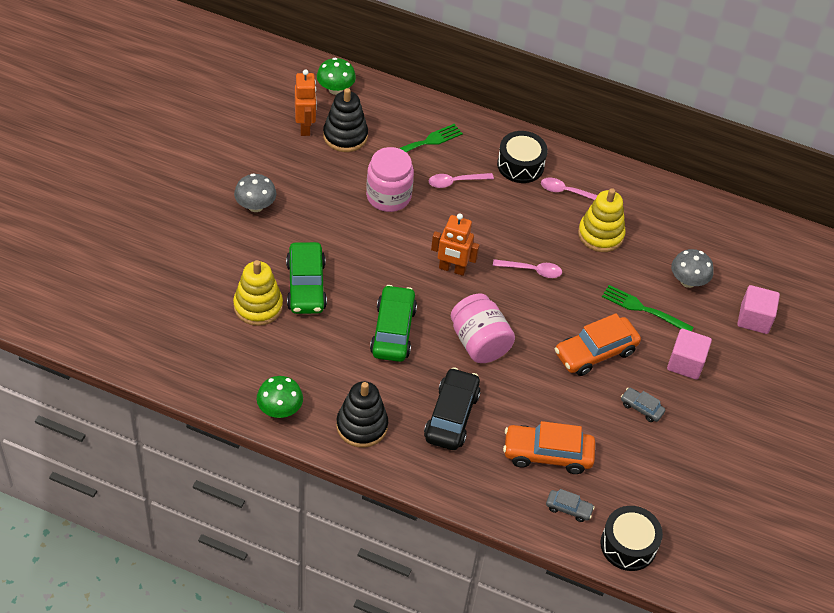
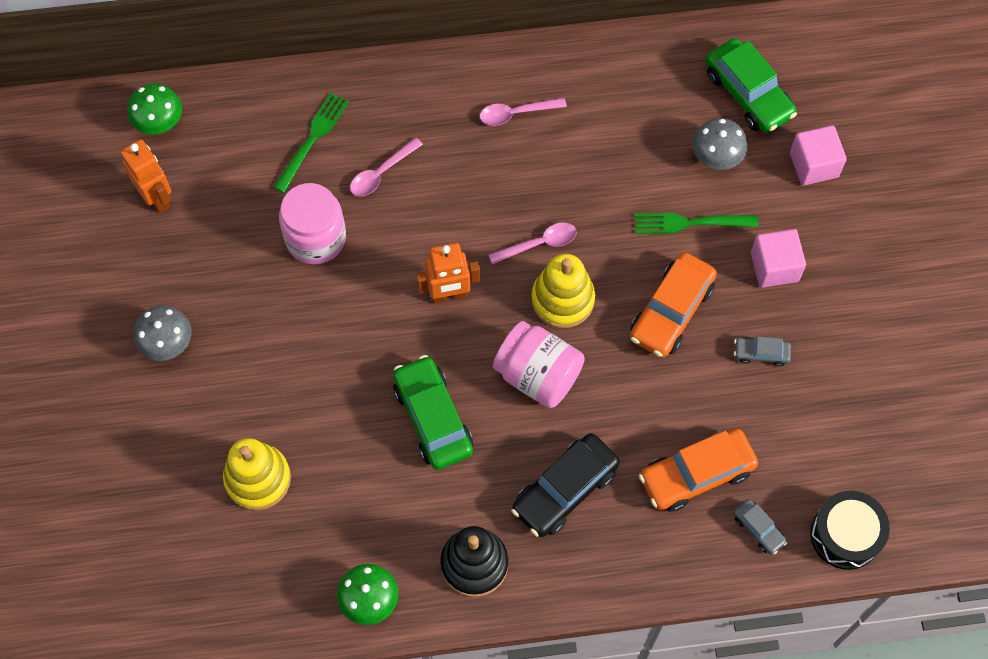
camera: 25 degrees left, 15 degrees up
(306, 286) = (296, 417): green car -> green car (748, 94)
(345, 136) = (212, 183): black stacking toy -> none
(451, 416) = (565, 490): black car -> black car turned 120 degrees counterclockwise
(520, 165) = (441, 107): black drum -> none
(568, 509) = (758, 529): grey car -> grey car turned 60 degrees clockwise
(600, 234) = (586, 150): yellow stacking toy -> yellow stacking toy (562, 299)

